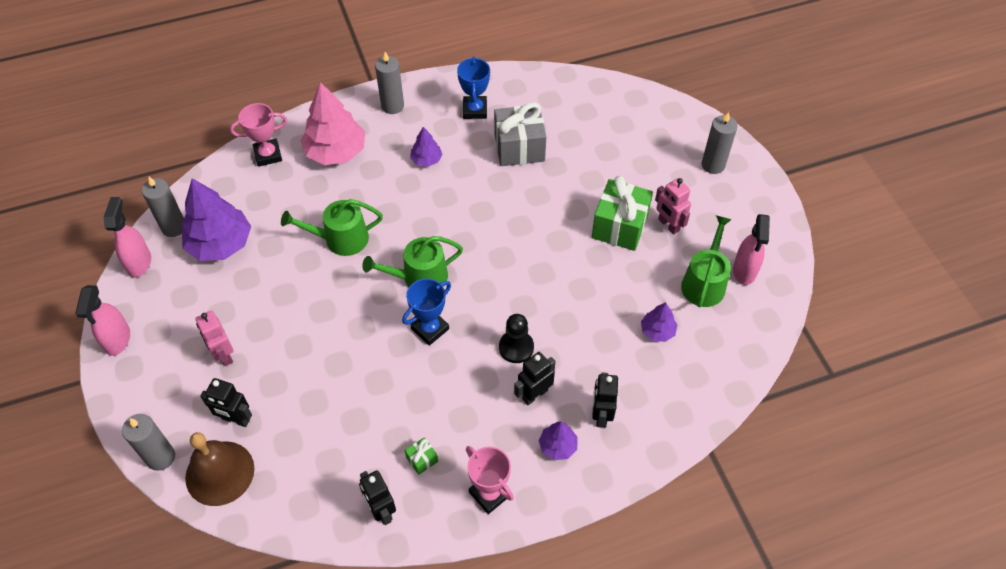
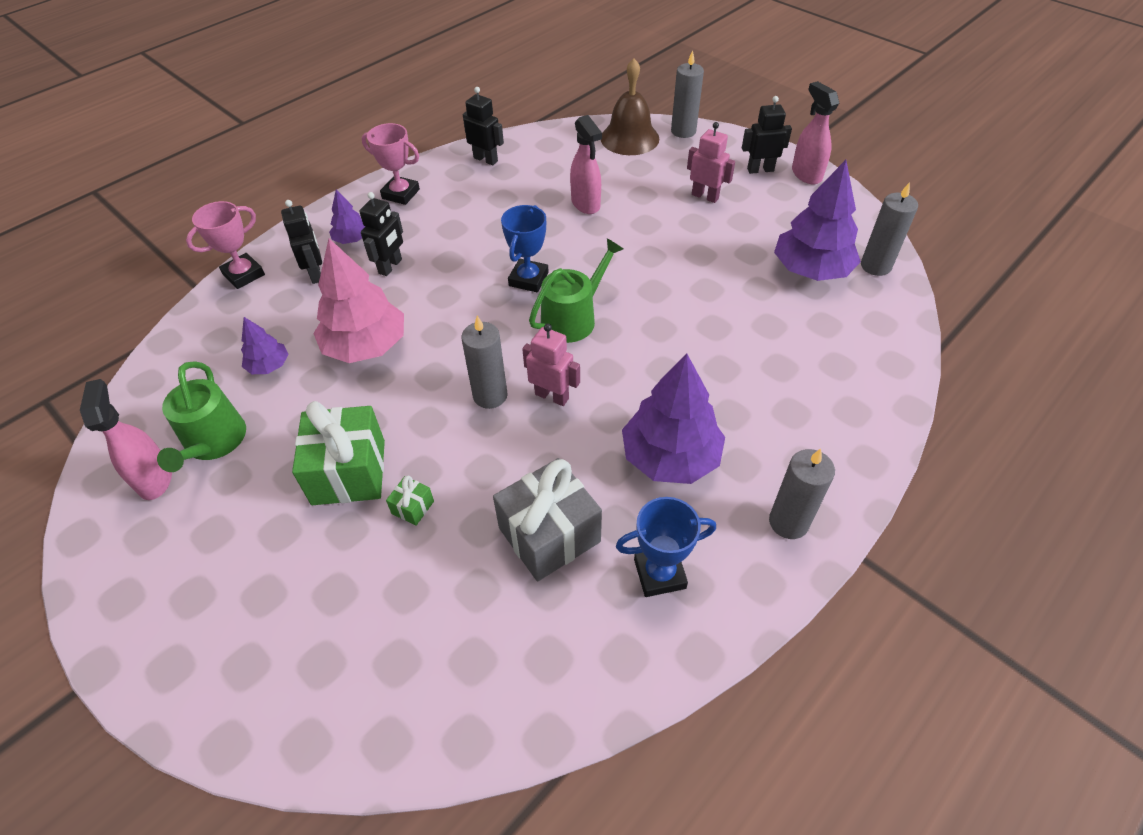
camera: 155 degrees right, 5 degrees down
(139, 263) = (865, 227): pink spray bottle -> pink spray bottle (586, 204)
(235, 419) = (649, 166): black robot -> black robot (760, 170)
(268, 155) = (873, 377): pink trophy -> pink trophy (244, 274)
(336, 152) = (797, 417): pink tree -> pink tree (366, 346)
(341, 239) = (692, 321): green watering can -> none
(422, 459) = (472, 194): green gift -> green gift (413, 507)
(426, 159) = (670, 457): purple tree -> purple tree, size x1.99
(475, 110) = (659, 574): blue trophy -> blue trophy turned 75 degrees counterclockwise
(516, 347) = (428, 295): black pawn -> none
(668, 225) = (276, 502): pink robot -> pink robot (552, 396)
(713, 165) = (212, 644): grey candle -> grey candle (490, 395)

